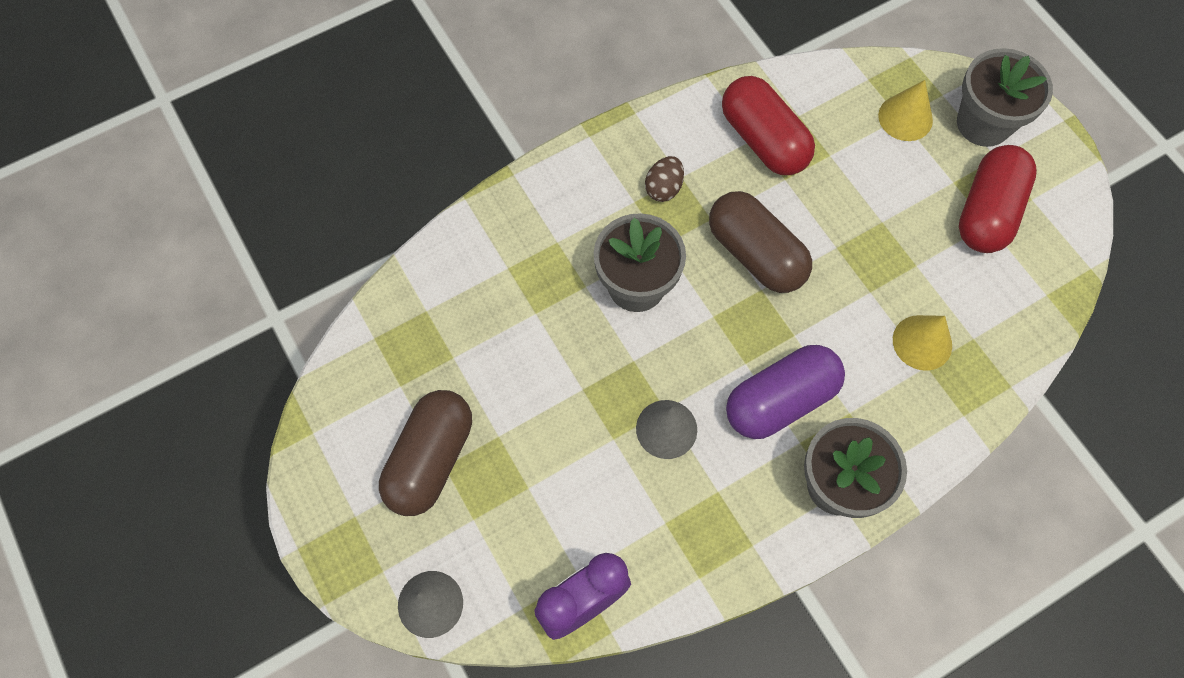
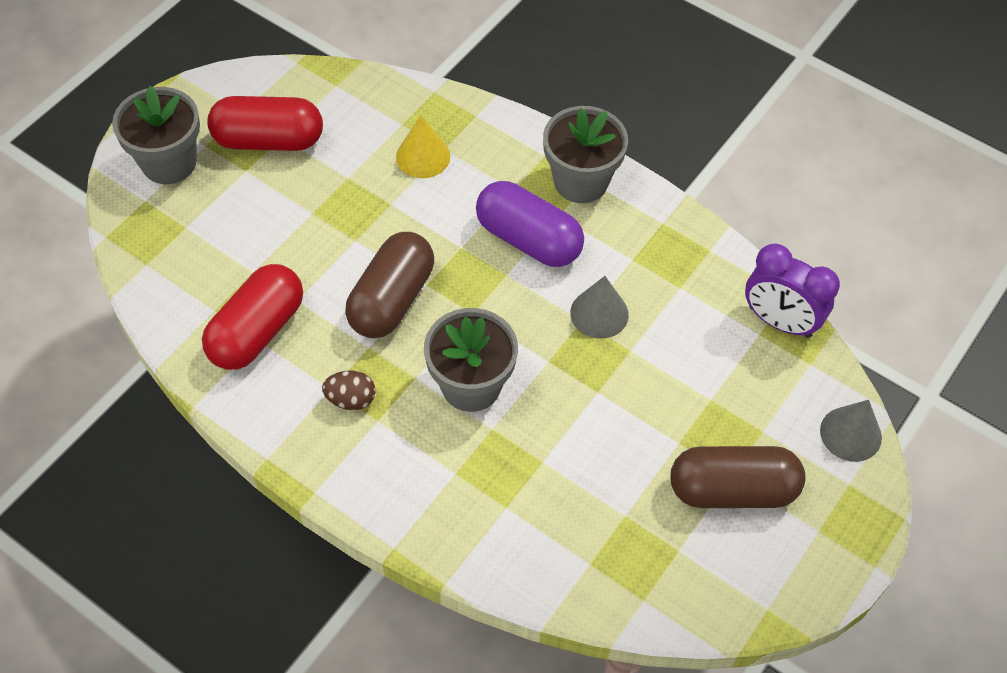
camera: 115 degrees left, 10 degrees down
(905, 117) = (184, 223): yellow cone -> none

